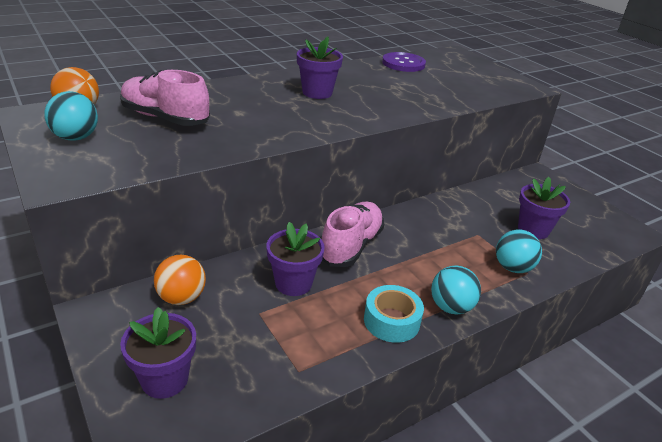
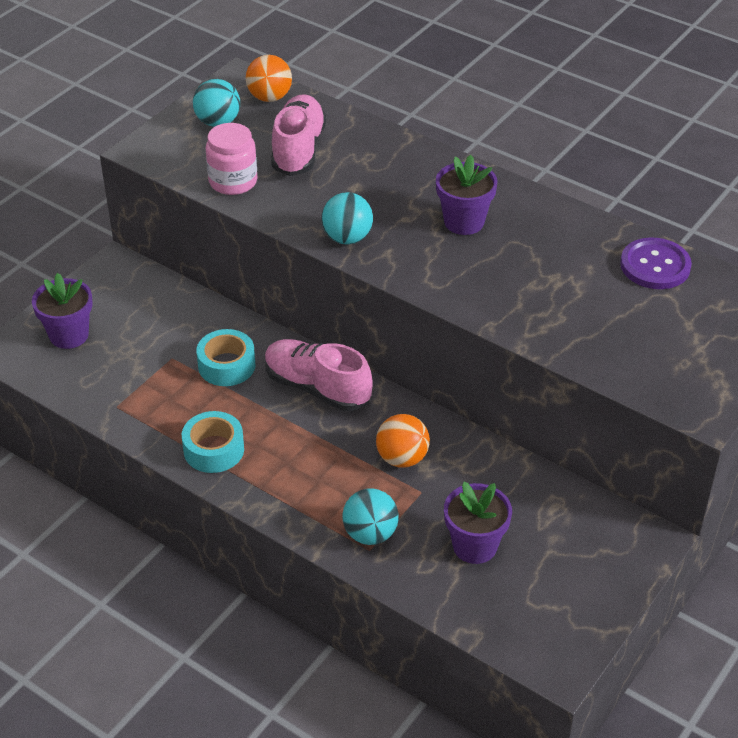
camera: 70 degrees right, 10 degrees up
(169, 153) = (233, 181): none -> pink jar
(182, 298) = (162, 304): orange ball -> orange ball (402, 458)
(293, 283) = (226, 365): purple flower pot -> turquoise tape
(351, 246) = (317, 388): pink shoe -> pink shoe turned 150 degrees counterclockwise
(451, 307) = (262, 490): turquoise ball -> turquoise ball (347, 238)

